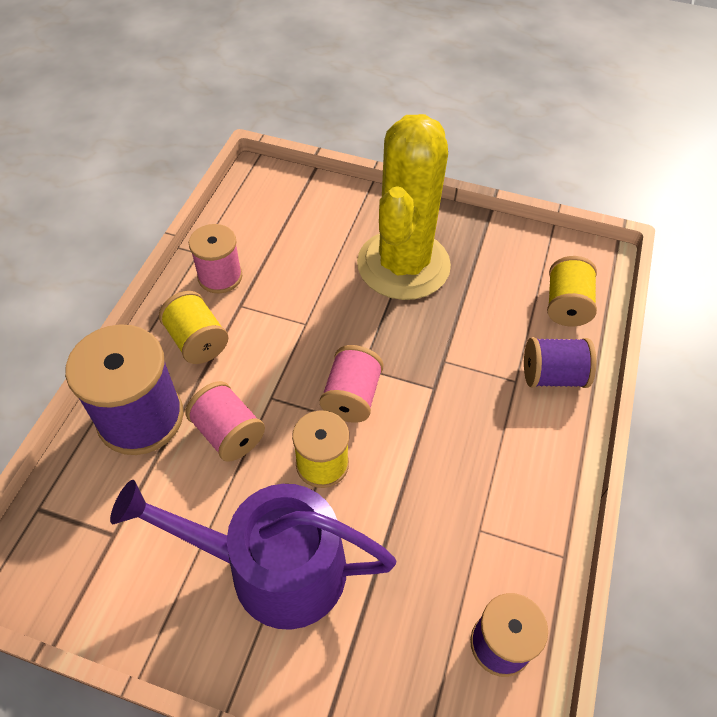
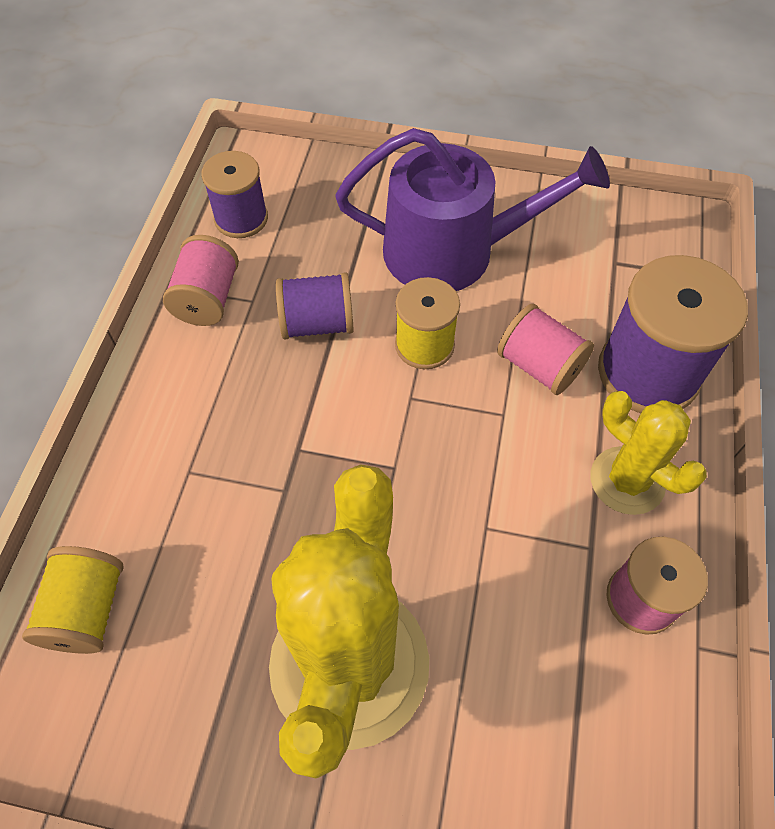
camera: 175 degrees right, 5 degrees up
(197, 341) = (627, 480): yellow spool -> yellow cactus
(351, 397) = (403, 425): pink spool -> pink spool (207, 299)
(552, 376) = (136, 484): purple spool -> purple spool (317, 324)

